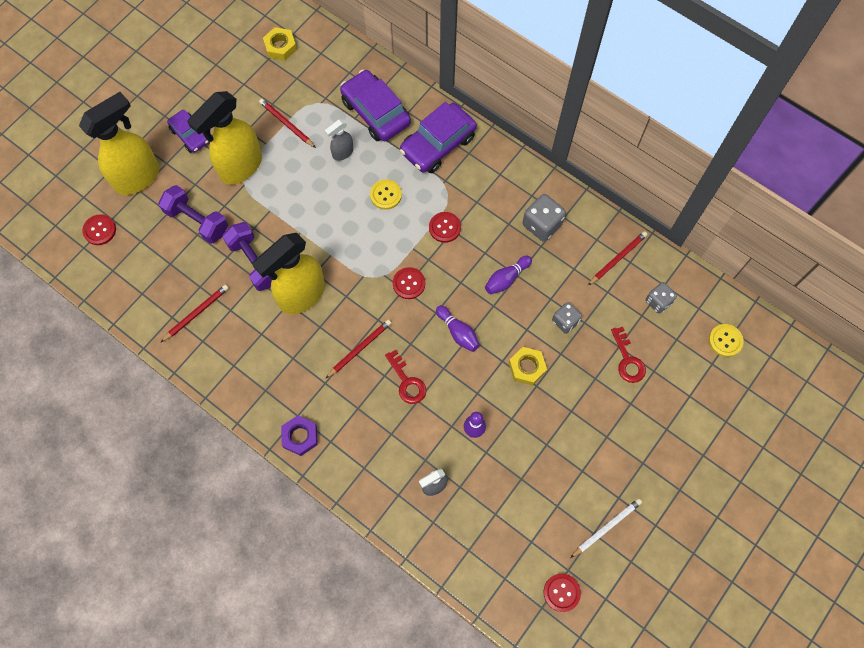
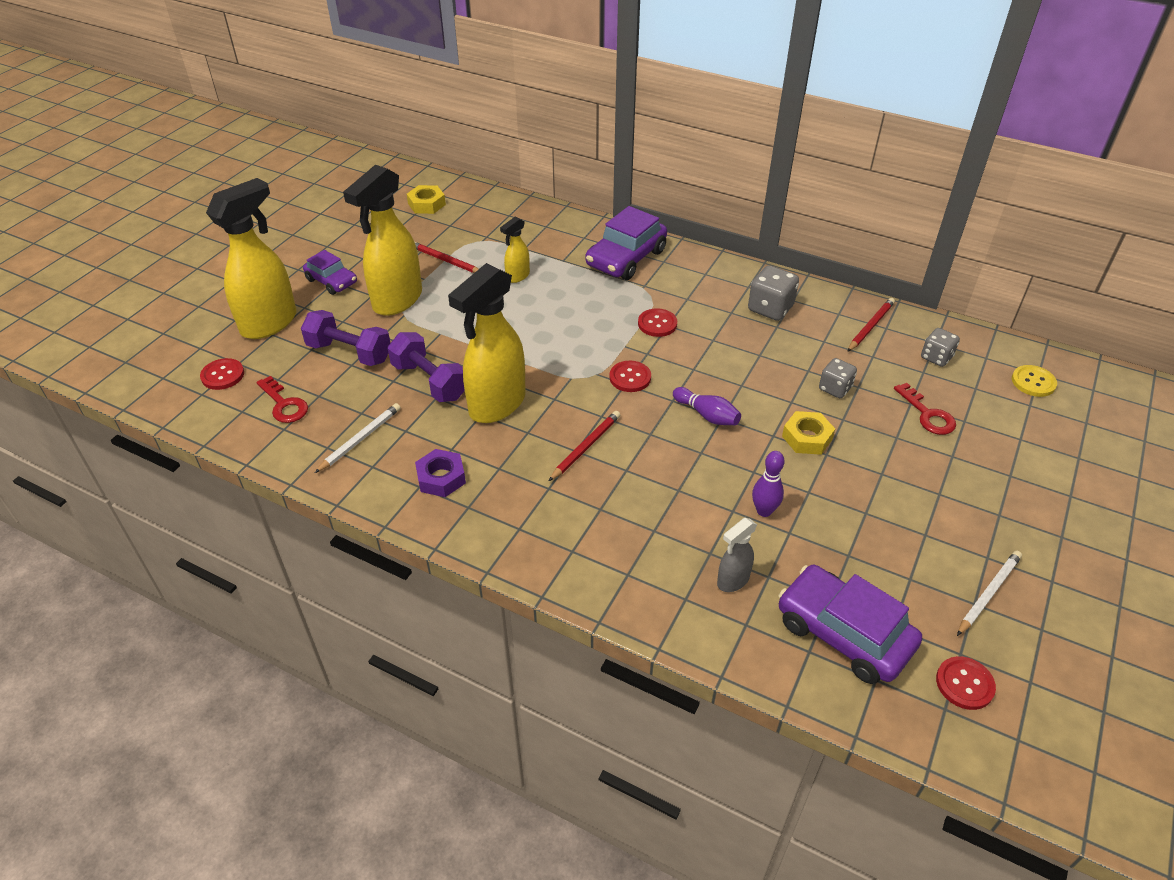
camera: 10 degrees left, 25 degrees down
(196, 313) = (360, 439): red pencil -> white pencil
(300, 436) = (528, 551): purple nut -> purple nut (441, 478)
(342, 153) = (517, 276): grey spray bottle -> yellow spray bottle
(376, 112) = (547, 241): purple car -> purple car (843, 633)
(385, 195) = (578, 305): yellow button -> none
(407, 382) = (658, 472): red key -> red key (284, 404)
(506, 279) = (747, 359): purple bowling pin -> none

